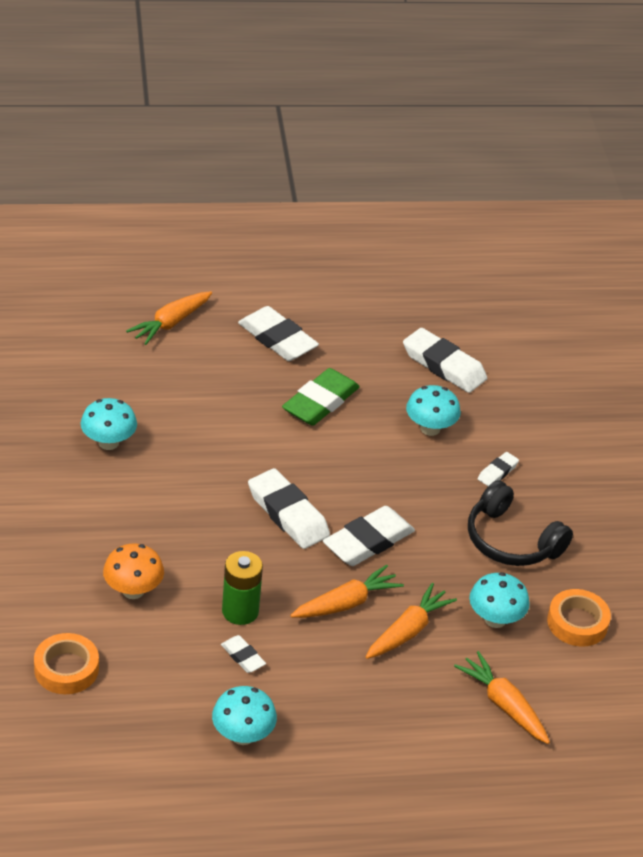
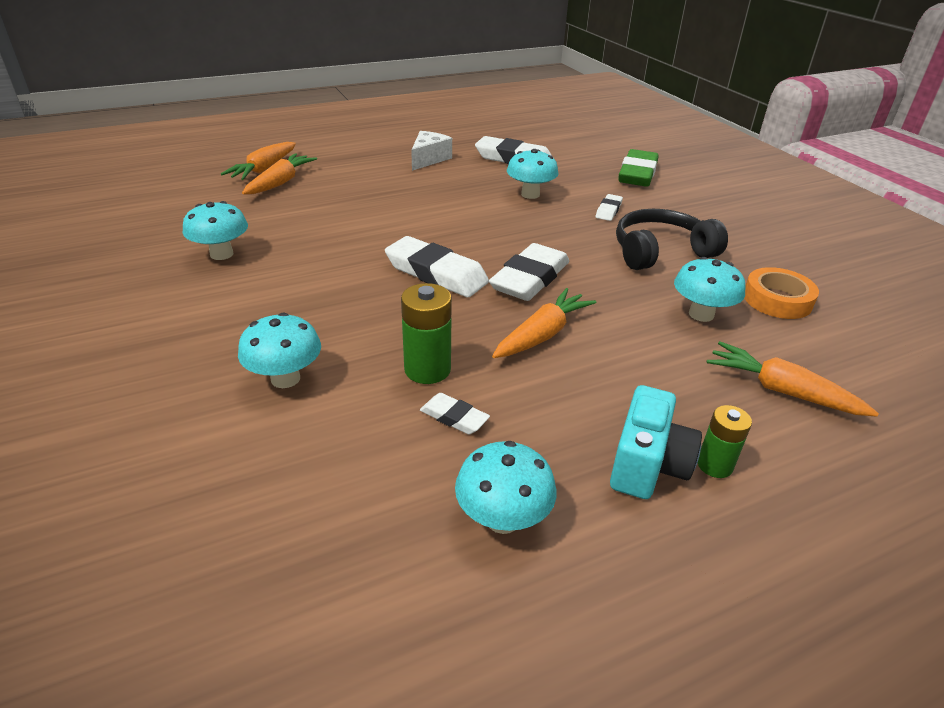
camera: 15 degrees left, 5 degrees down
(66, 669) = (210, 497): orange tape -> none
(133, 591) = (285, 378): orange mushroom -> turquoise mushroom
(277, 339) = (365, 165): white eraser -> none
(320, 402) = (423, 194): green eraser -> green eraser (637, 174)
(349, 344) = (428, 159): none -> white cheese
(359, 729) = (647, 465): none -> turquoise camera
(406, 743) = (714, 465): none -> green battery
(408, 631) = (625, 344): orange carrot -> orange carrot (281, 182)
(511, 540) = (660, 252): black headphones -> black headphones turned 135 degrees clockwise

